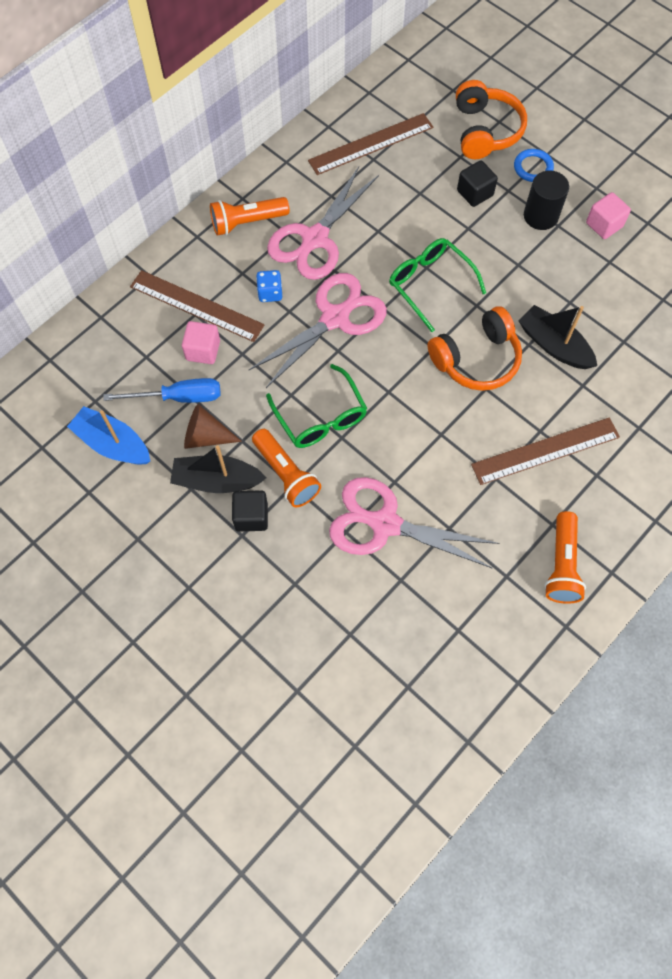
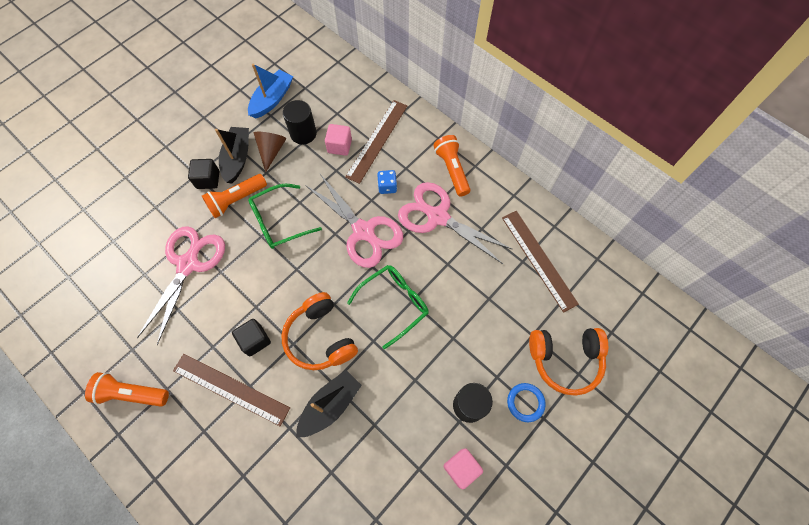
camera: 90 degrees right, 0 degrees up
(178, 397) = (303, 133): blue screwdriver -> black cylinder
(475, 193) = (491, 346): black cube -> black cube (255, 340)
(545, 451) = (231, 389): brown ruler -> brown ruler turned 45 degrees counterclockwise

